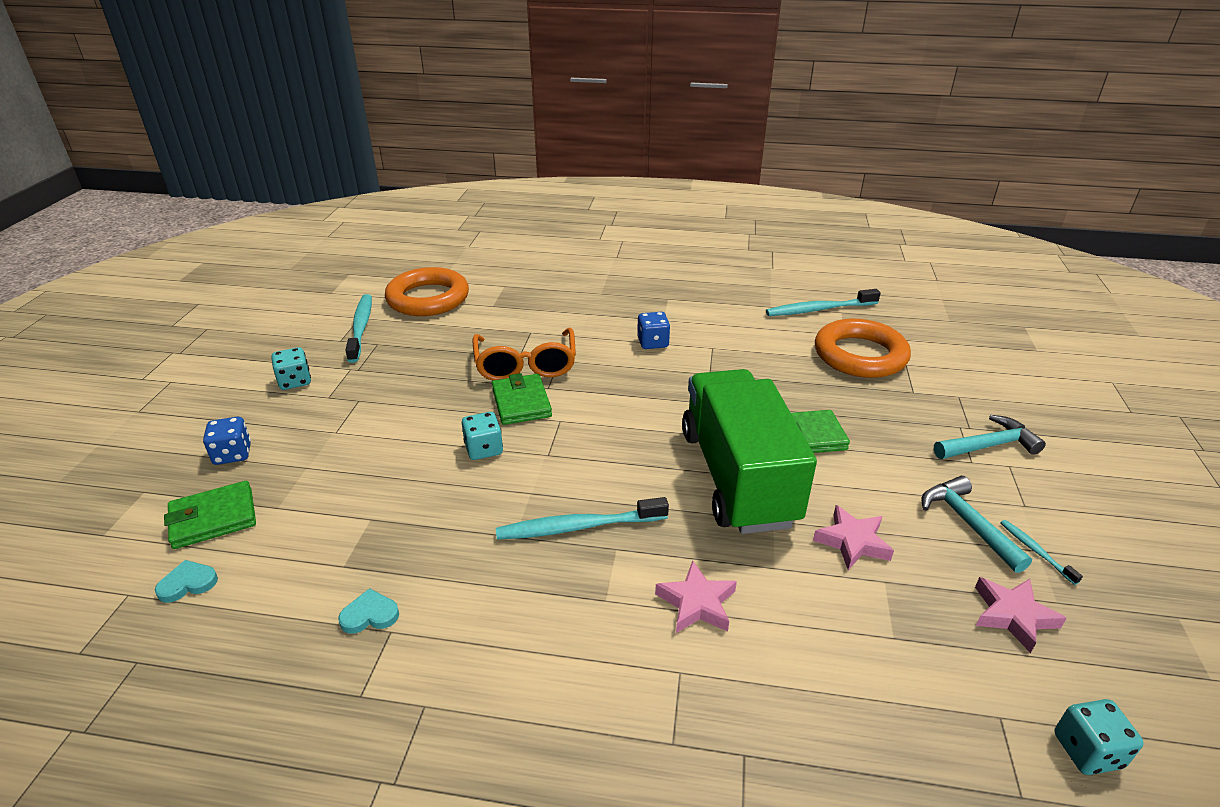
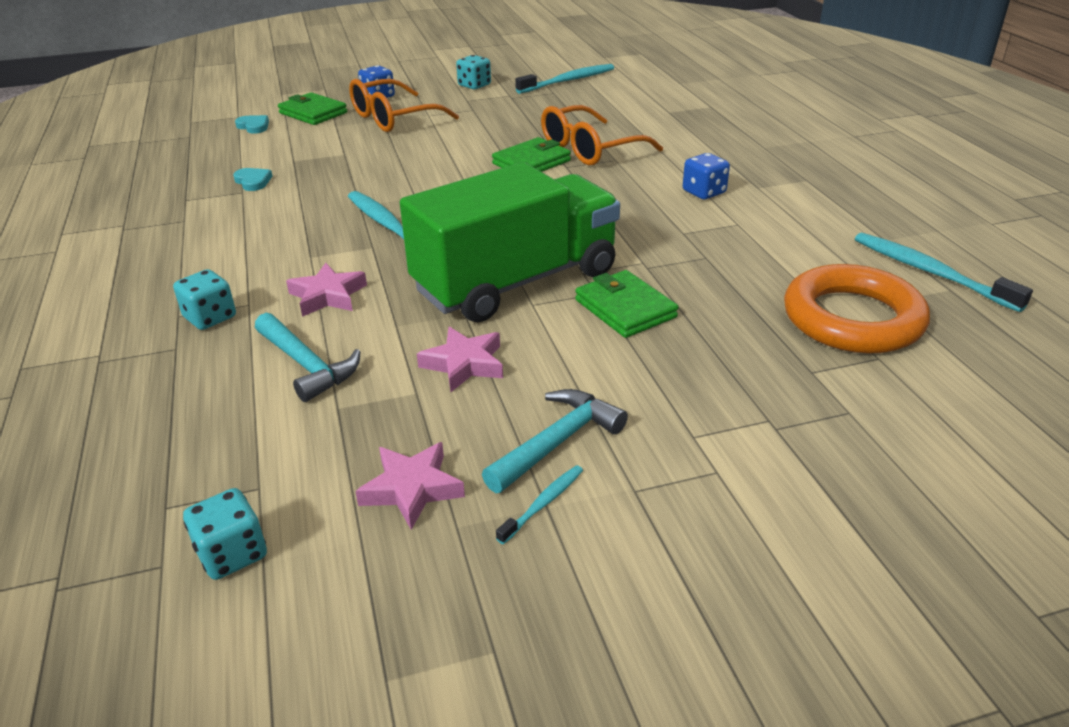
camera: 65 degrees right, 0 degrees up
(314, 458) = (393, 118): none -> orange glasses
(428, 298) = (644, 87): orange ring -> none
(484, 449) = (454, 166): turquoise dice -> turquoise dice (210, 317)
(989, 445) = (748, 449): turquoise hammer -> turquoise hammer (307, 365)

